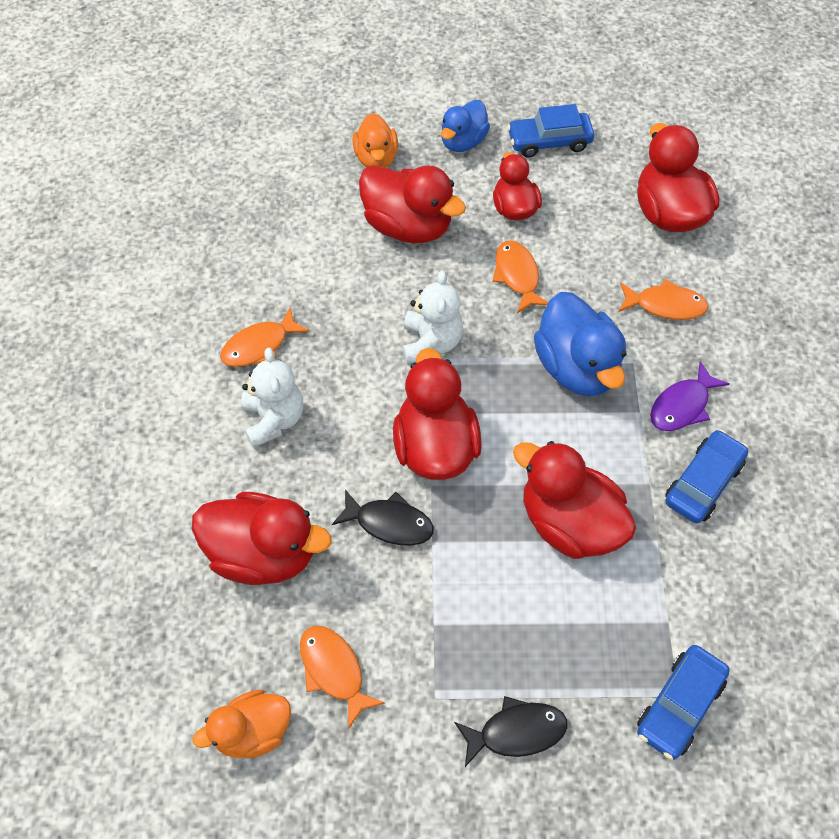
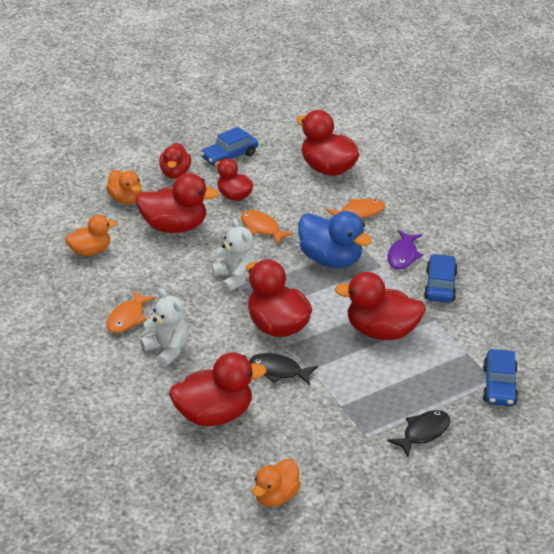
camera: 30 degrees left, 20 degrees down
(283, 222) = (90, 251): none -> orange duck
(334, 670) = (300, 449): orange fish -> none
(389, 523) = (278, 371): black fish -> black fish turned 150 degrees counterclockwise
(463, 142) = (175, 173): blue duck -> red duck

